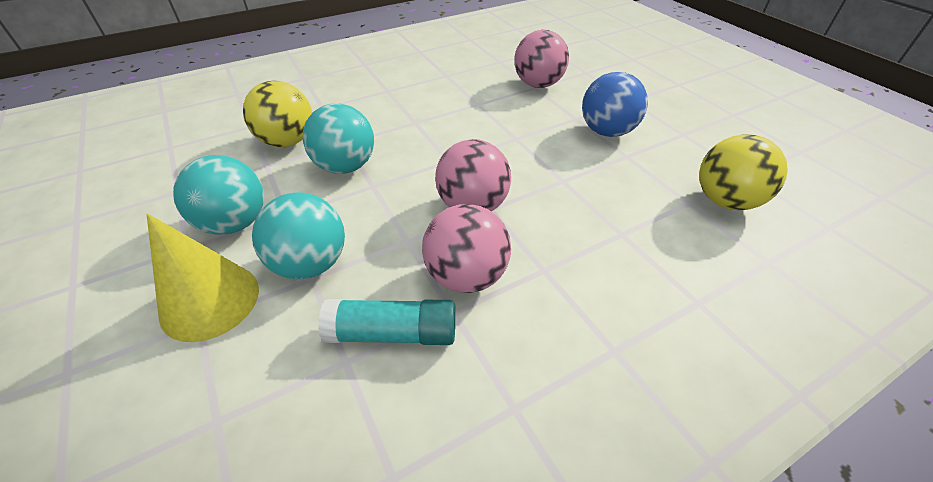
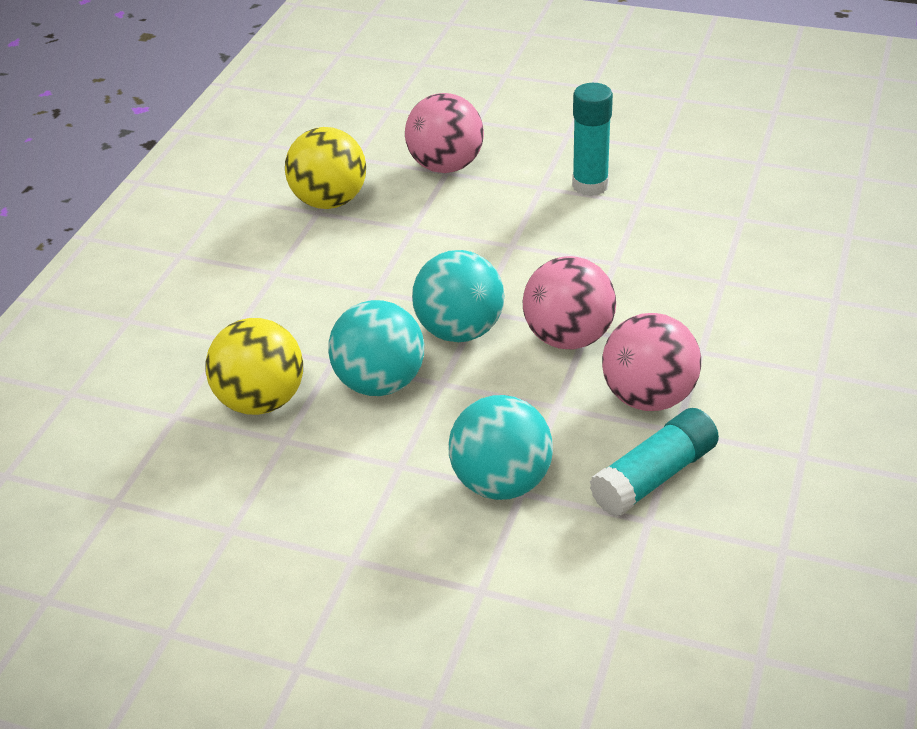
camera: 40 degrees left, 5 degrees down
(210, 301) = (462, 572): yellow cone -> none
(235, 223) = (361, 507): turquoise ball -> turquoise ball (460, 331)
(606, 131) = (590, 185): blue ball -> turquoise glue stick
(725, 200) = (766, 199): yellow ball -> yellow ball (329, 201)

